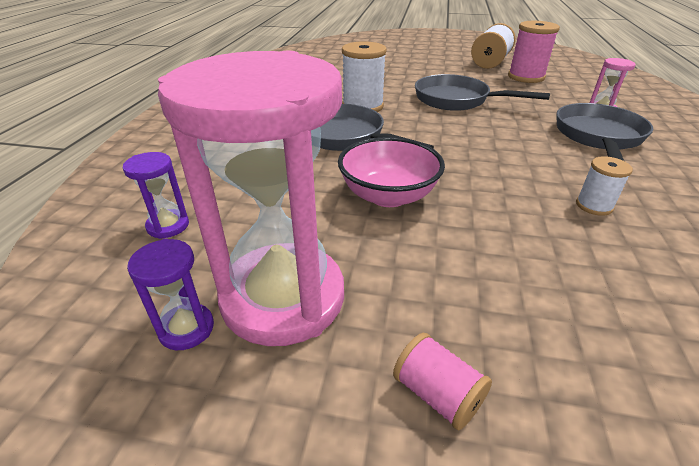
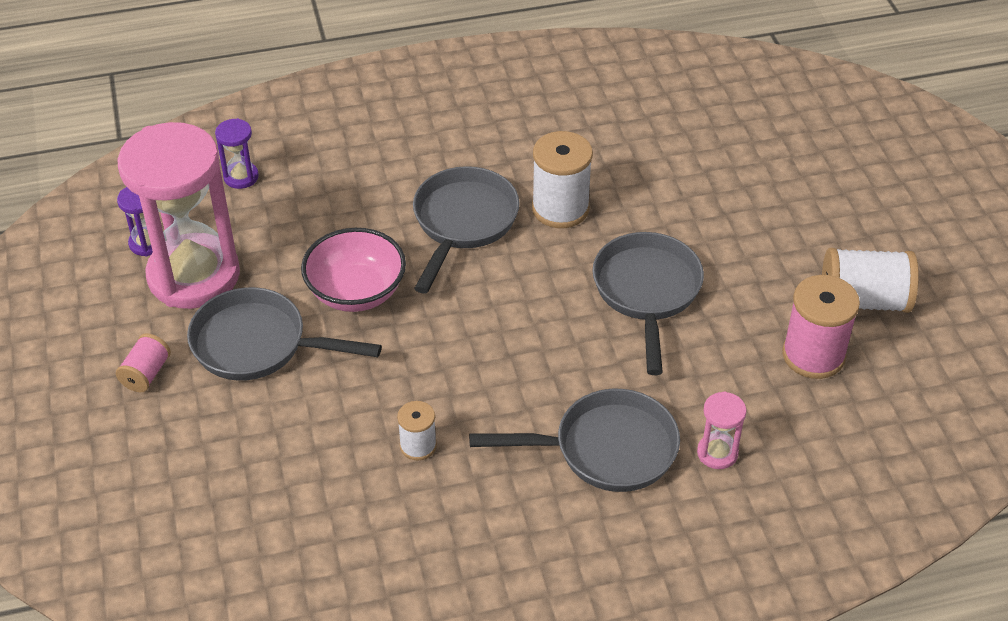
camera: 65 degrees right, 10 degrees up
(428, 271) = (258, 344): none -> grey pan

